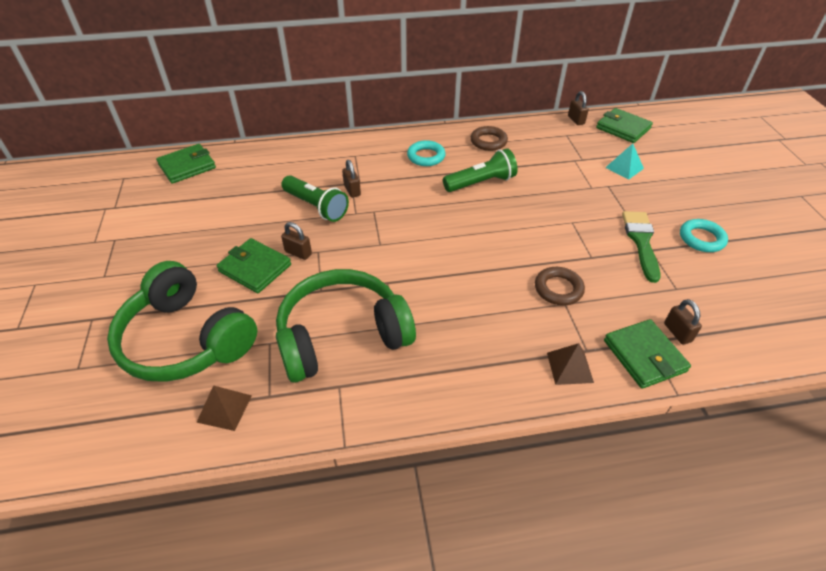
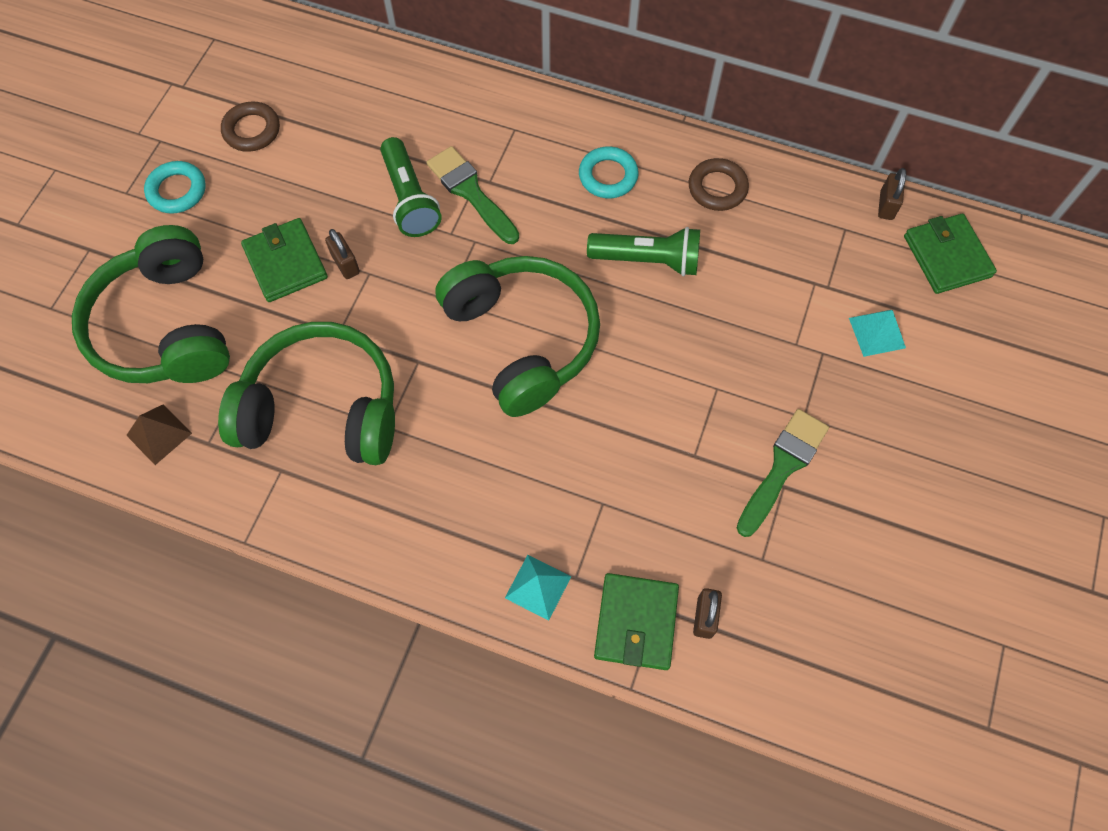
camera: 30 degrees right, 20 degrees up
(187, 166) = (296, 52): green wallet -> none
(352, 190) = (470, 192): brown padlock -> green brush
(443, 245) = (523, 339): none -> green headphones
(558, 289) = (612, 479): brown ring -> brown ring (252, 130)
(570, 367) = (538, 587): brown pyramid -> turquoise pyramid
(701, 238) = (872, 506): turquoise ring -> turquoise ring (177, 191)

